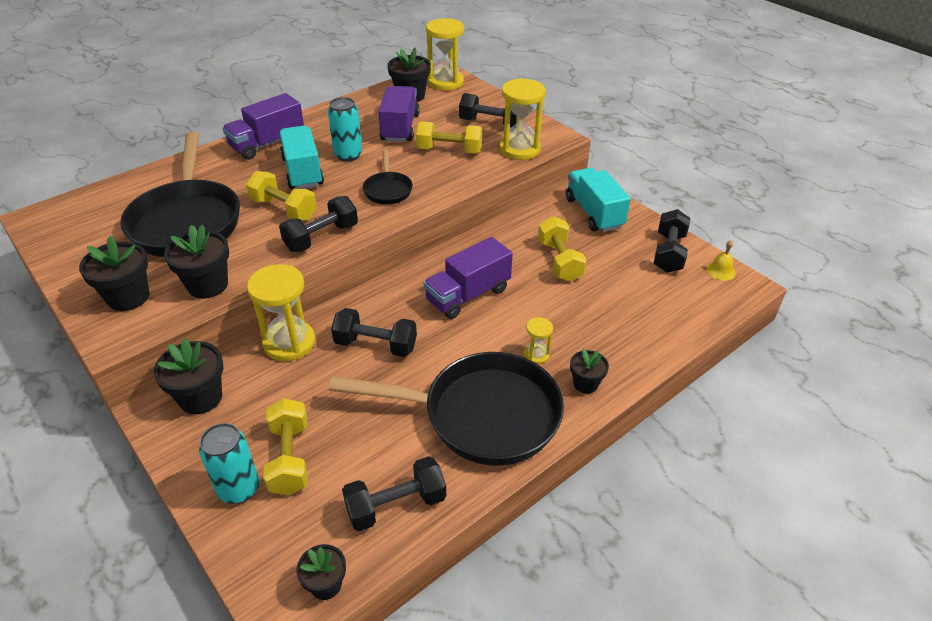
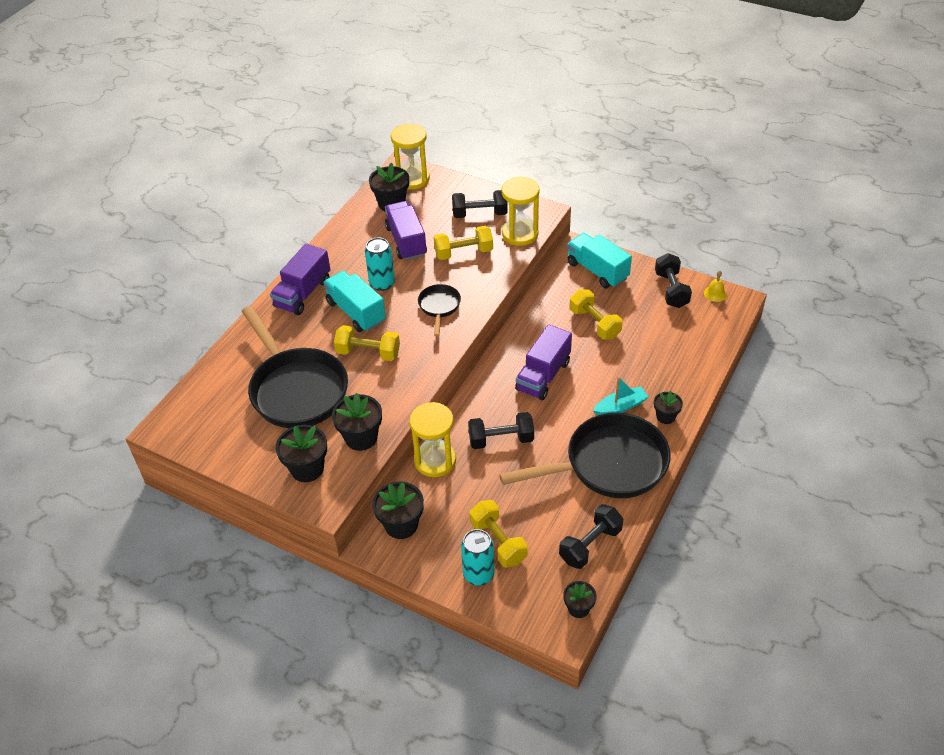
camera: 20 degrees left, 5 degrees up
(321, 237) = (418, 368): black dumbbell -> none
(387, 190) = (439, 307): black pan -> black pan turned 150 degrees counterclockwise
(536, 355) = (620, 407): yellow hourglass -> turquoise boat

